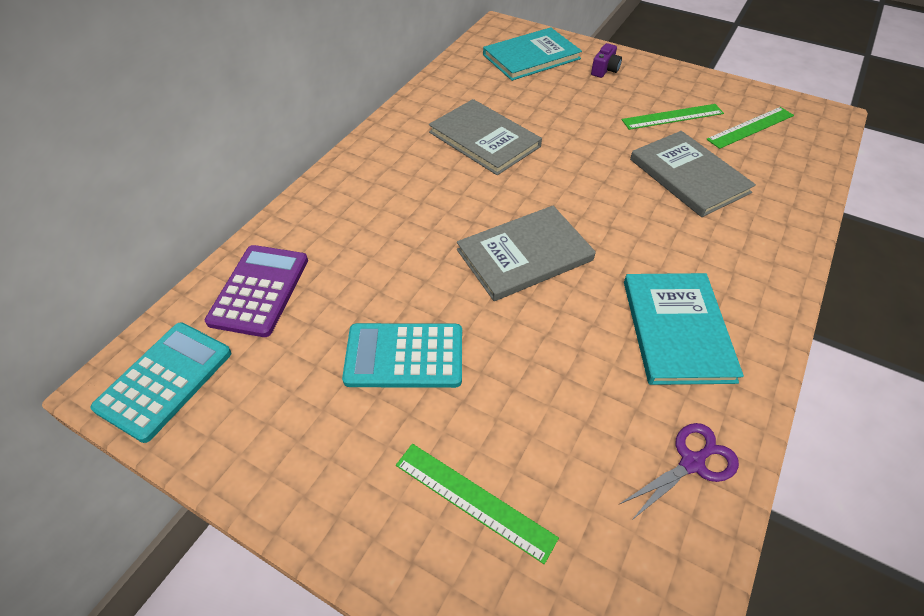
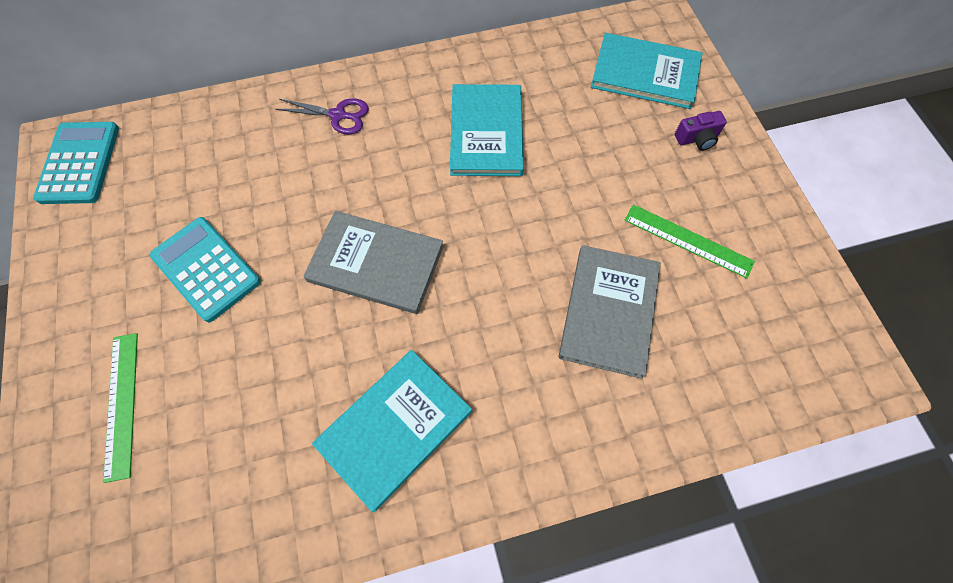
camera: 45 degrees right, 15 degrees up
(165, 380) = (79, 163): turquoise calculator -> turquoise calculator turned 75 degrees counterclockwise
(259, 290) = (190, 141): purple calculator -> none
(484, 139) = (486, 132): grey book -> turquoise book
(692, 463) = (263, 525): purple scissors -> purple scissors (338, 115)
(750, 127) = (752, 315): green ruler -> none

